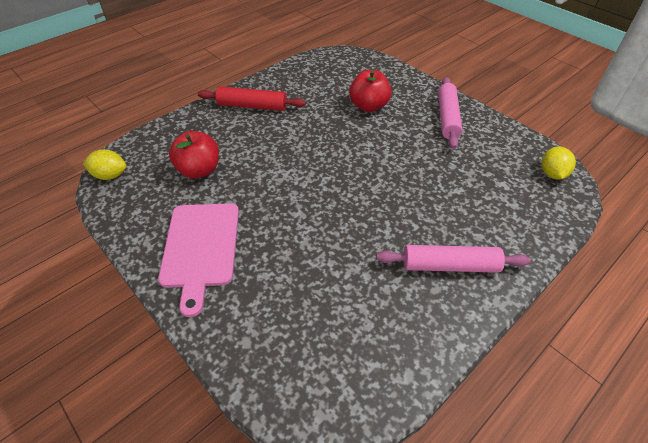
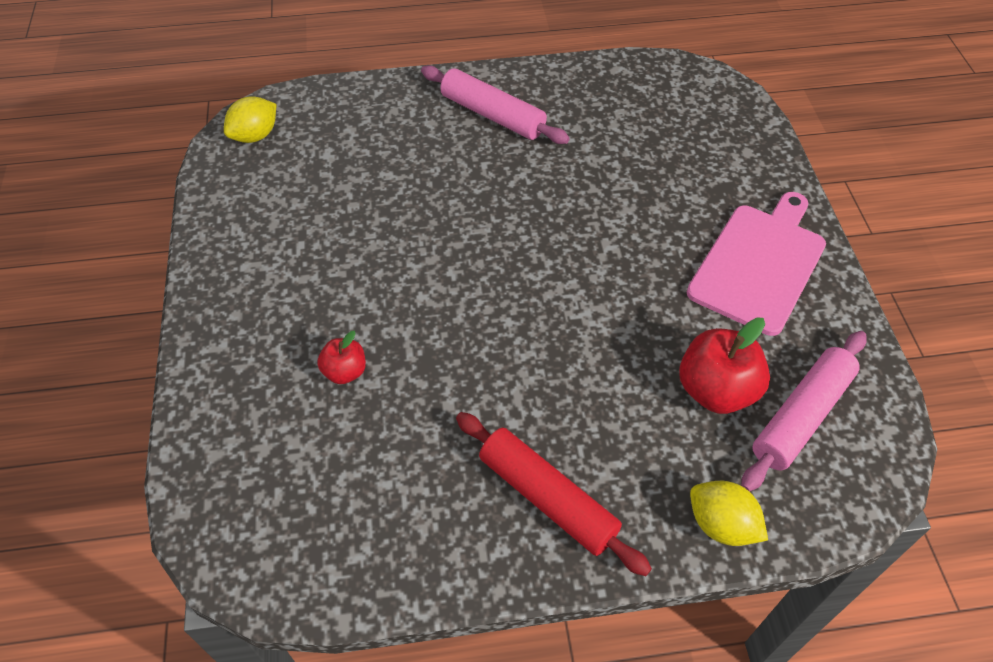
camera: 145 degrees left, 5 degrees up
(110, 175) = (872, 460): yellow lemon -> yellow lemon (721, 524)
(368, 106) = (345, 371): red apple -> red apple, size x0.56
(447, 117) = (257, 278): pink rolling pin -> pink rolling pin (801, 416)

